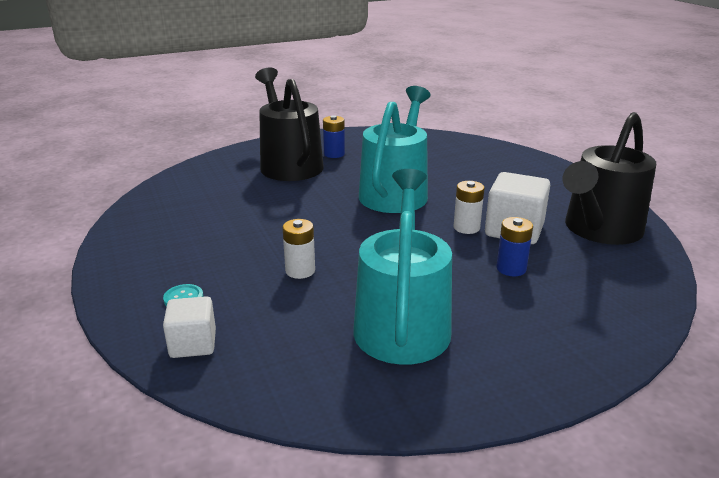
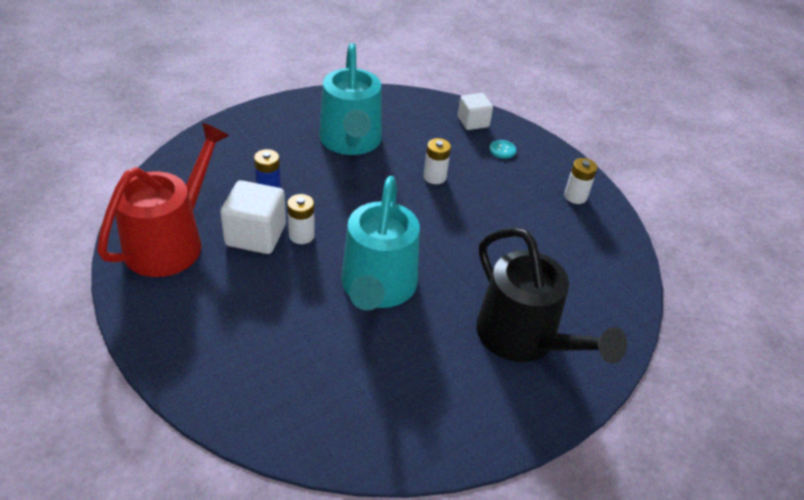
camera: 165 degrees right, 15 degrees up
(143, 243) = (575, 196): none -> white battery
(334, 154) = (477, 372): blue battery -> none
(599, 230) = (171, 241): black watering can -> red watering can

